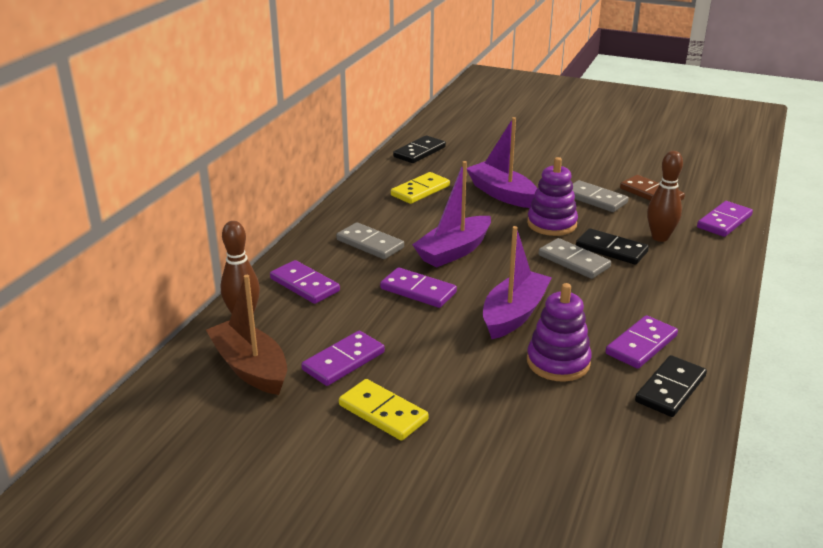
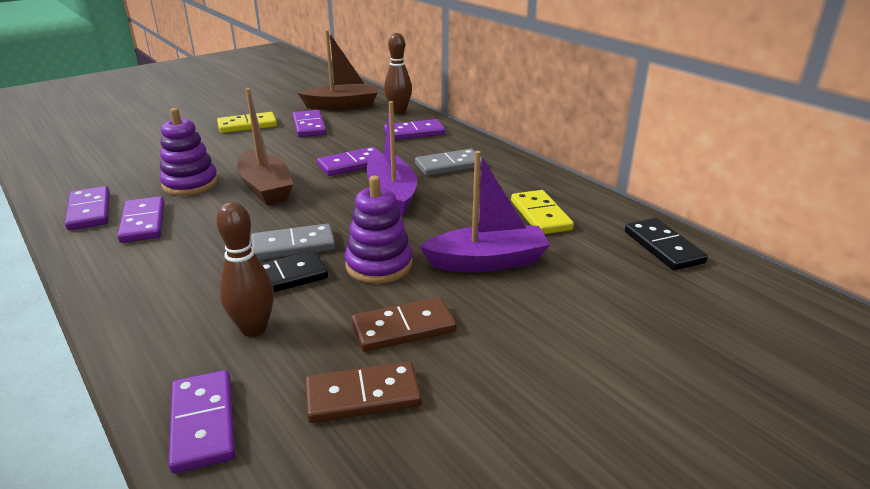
camera: 120 degrees right, 0 degrees up
(514, 314) = (266, 188): purple boat -> brown boat
(595, 199) = (403, 328): grey domino -> brown domino
(670, 389) = (90, 211): black domino -> purple domino

